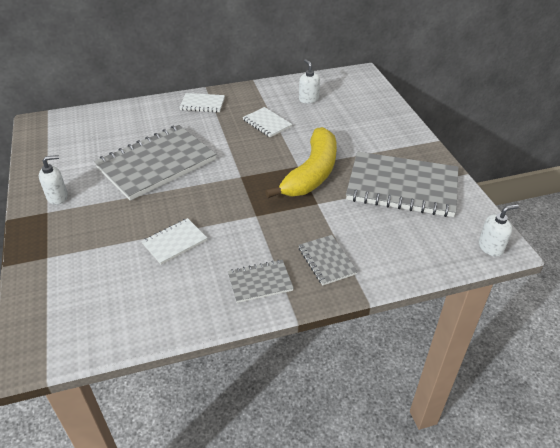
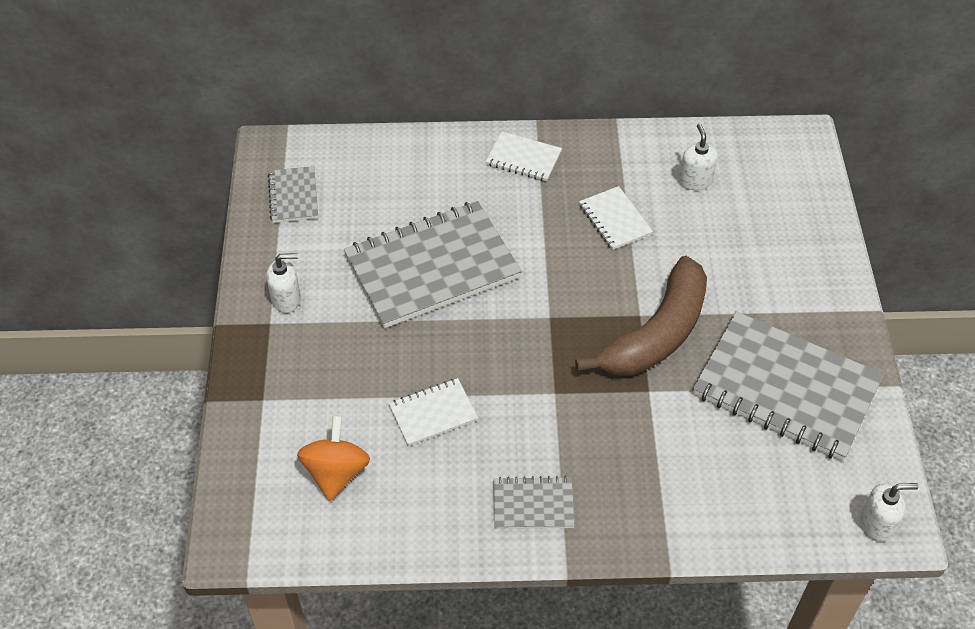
camera: 15 degrees right, 10 degrees up
(109, 291) = (336, 472): none -> orange spinning top
(311, 173) = (656, 334): yellow banana -> brown banana
(327, 261) = (633, 492): grey notebook -> grey notebook (293, 196)

